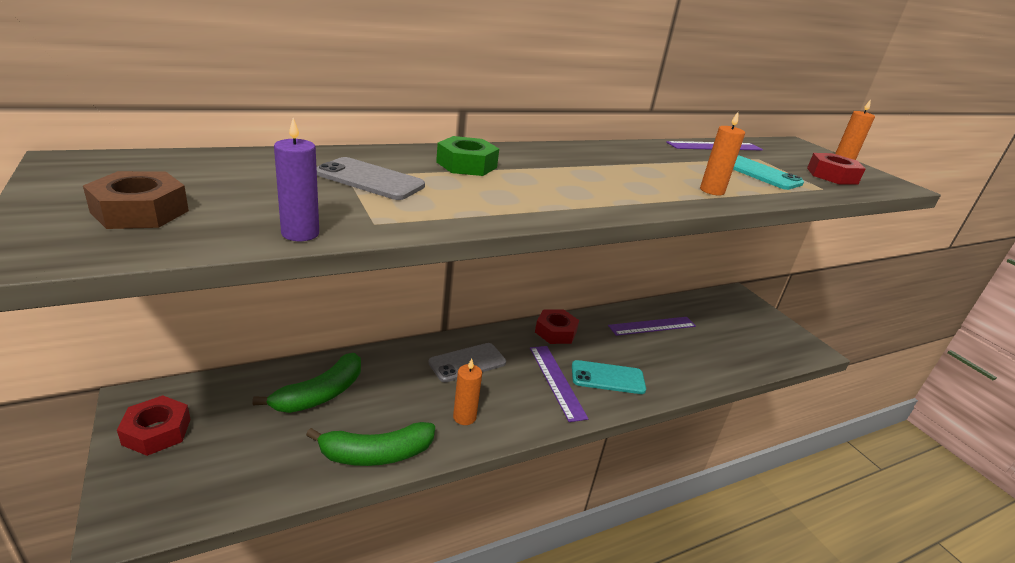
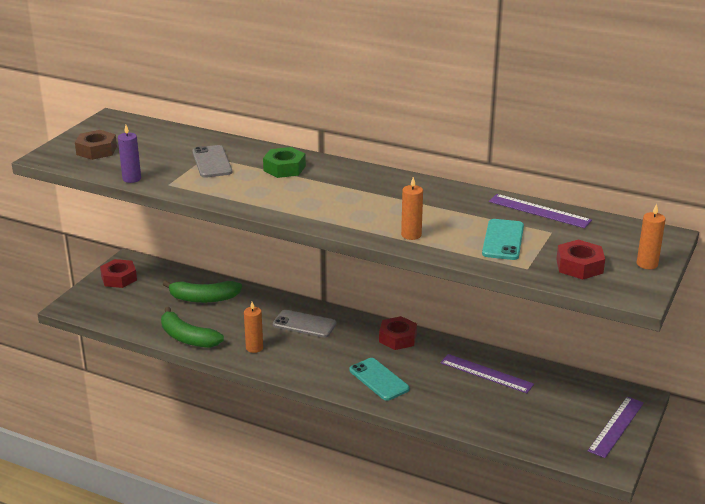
camera: 55 degrees right, 0 degrees up
(557, 381) = (340, 362): purple ruler -> purple ruler (616, 426)

